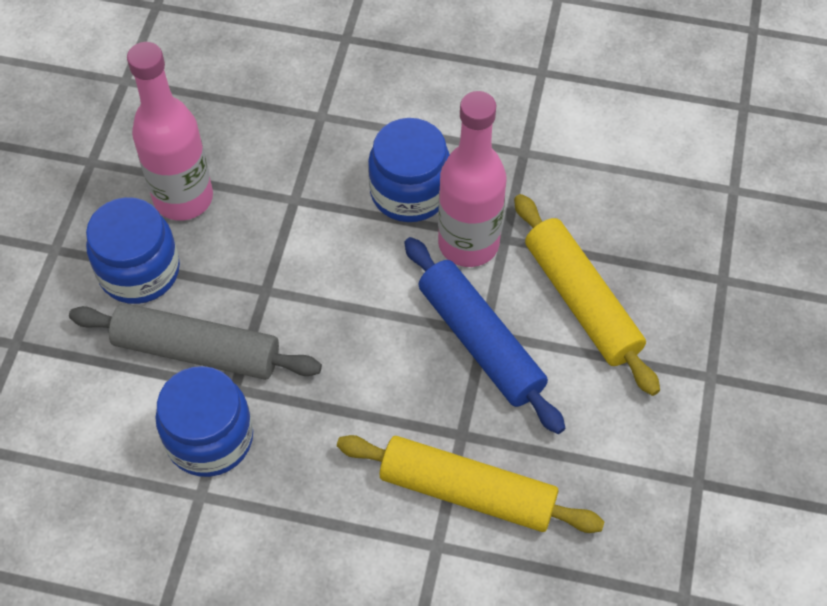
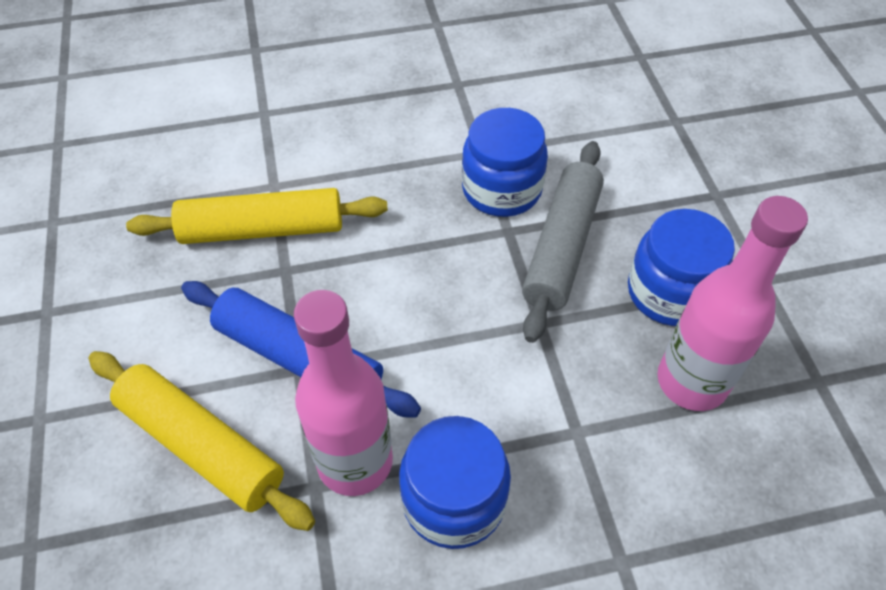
camera: 155 degrees right, 5 degrees down
(197, 351) = (562, 247): grey rolling pin -> grey rolling pin turned 60 degrees counterclockwise

